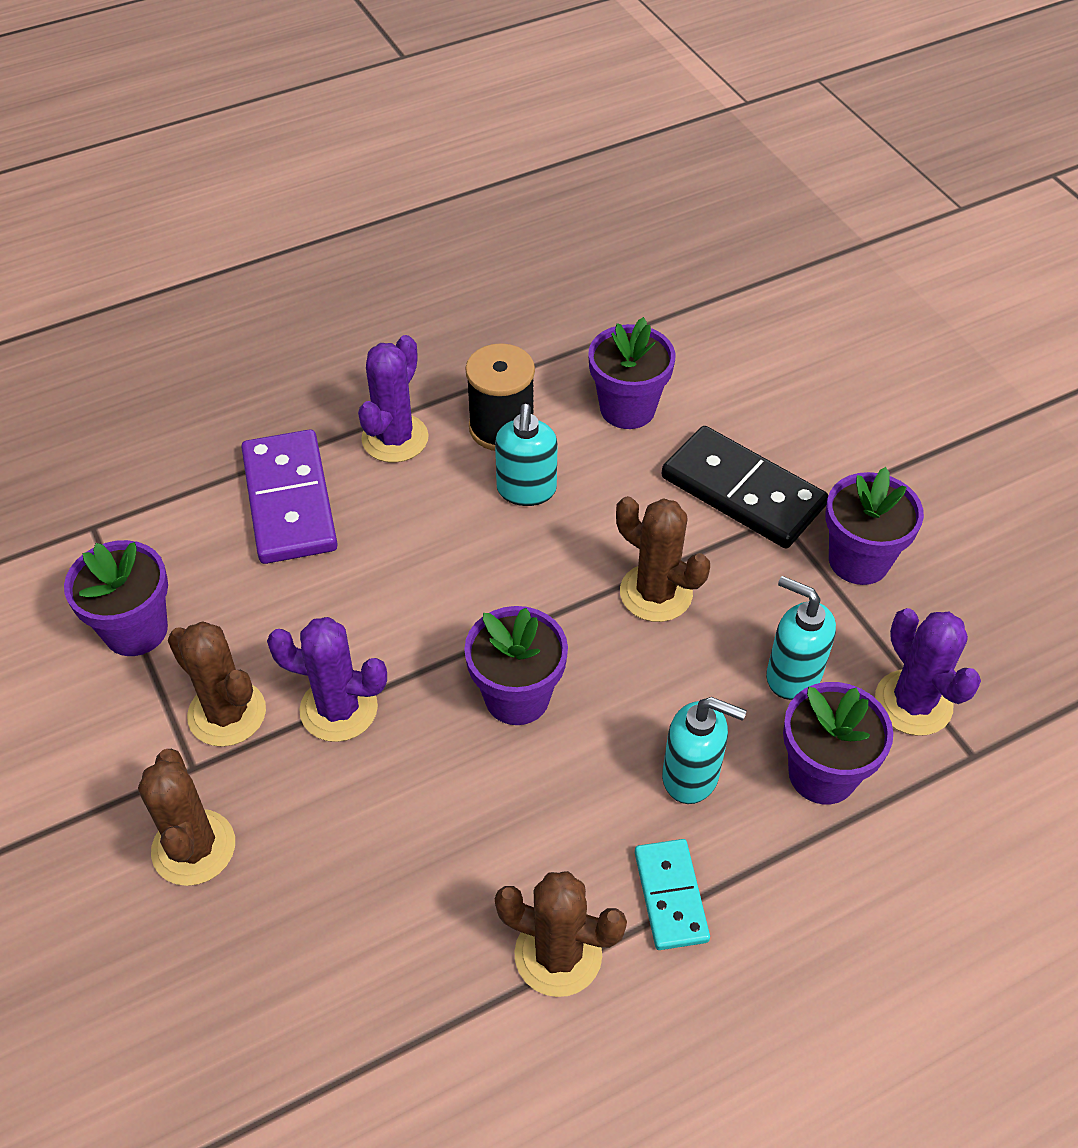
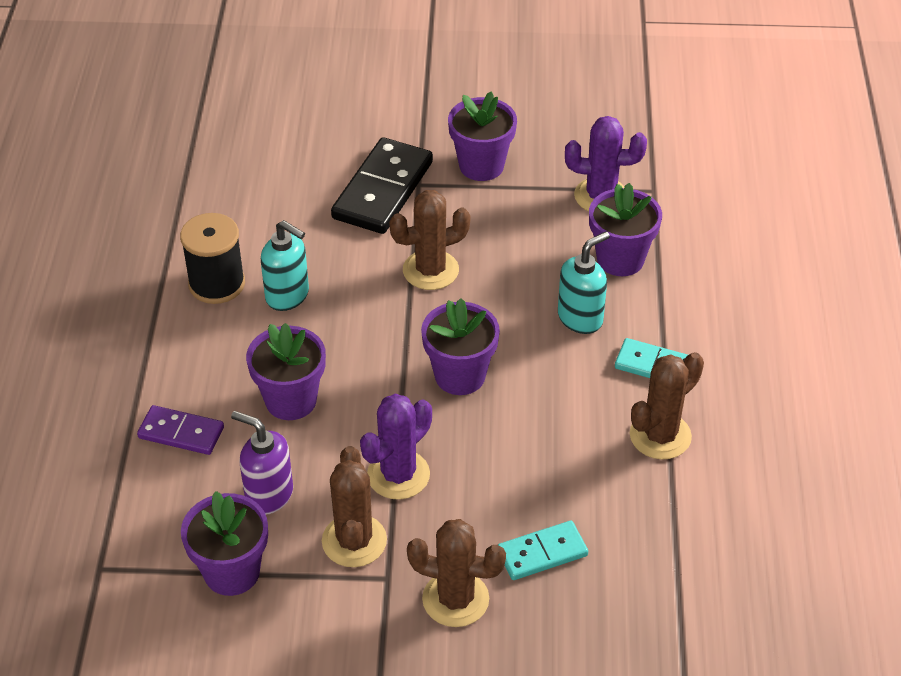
camera: 60 degrees left, 5 degrees down
(227, 713) = (354, 541): brown cactus -> brown cactus turned 75 degrees counterclockwise
(249, 610) = (268, 495): none -> purple soap dispenser
(289, 501) = (181, 433): purple domino -> purple domino, size x0.58
(302, 905) = (542, 553): none -> turquoise domino
(395, 438) = (173, 347): purple cactus -> none
(627, 409) = (260, 211): purple flower pot -> purple flower pot (291, 400)
(743, 491) = (382, 190): black domino -> black domino turned 45 degrees counterclockwise
(792, 675) = (542, 237): turquoise soap dispenser -> none

